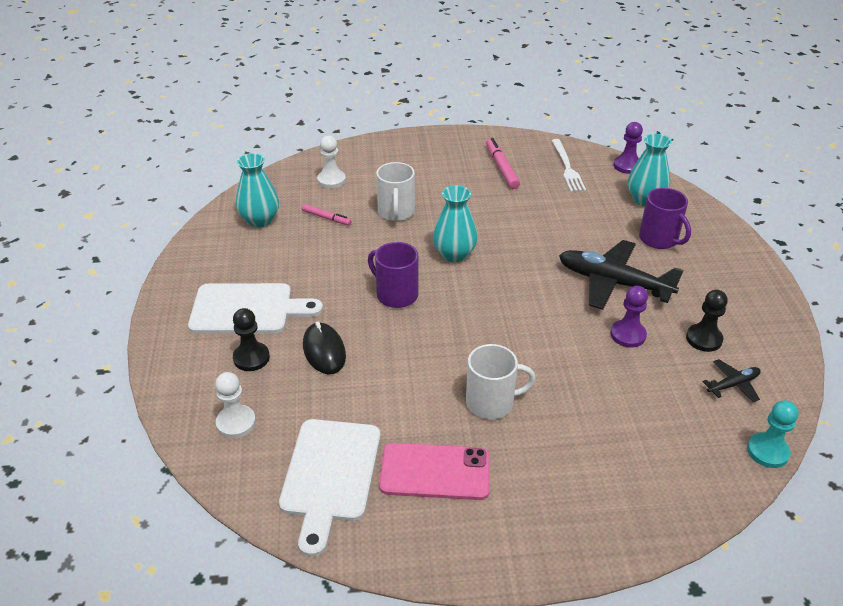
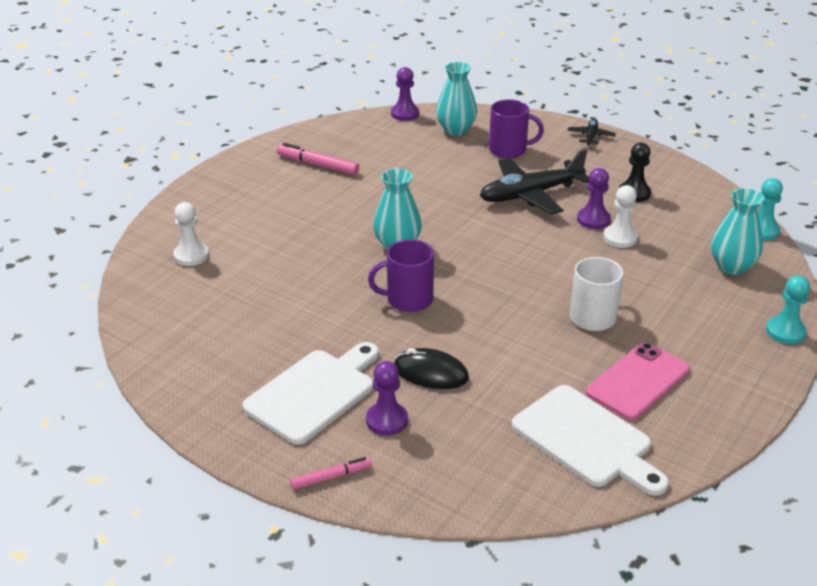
camera: 50 degrees left, 5 degrees down
(236, 423) = (463, 467): white pawn -> white pawn (620, 238)
(251, 358) = (387, 420): black pawn -> purple pawn
(260, 220) = (187, 325): turquoise vase -> turquoise vase (732, 266)
(326, 218) = (245, 285): pink marker -> pink marker (331, 477)
(396, 212) = (296, 245): white mug -> none
(567, 167) = (366, 138): white fork -> none
(622, 543) = (785, 332): none -> turquoise pawn
(733, 384) = (690, 208): black plane -> black plane (590, 136)

